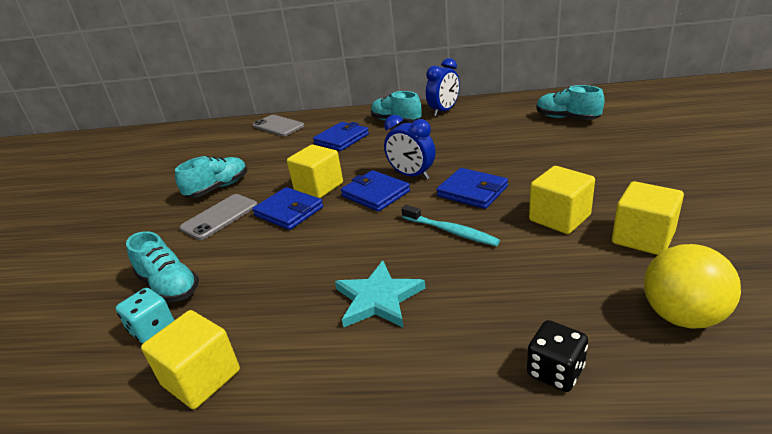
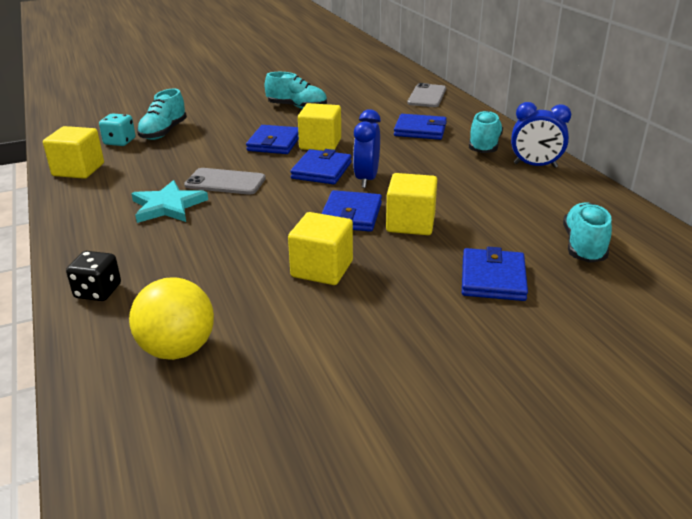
camera: 60 degrees right, 0 degrees up
(220, 217) = (255, 121): grey phone -> grey phone (225, 182)
(451, 231) = (273, 217): turquoise toothbrush -> none
(598, 153) = (493, 278): none -> blue wallet
(643, 237) = (304, 321): yellow cube -> yellow cube (410, 223)

